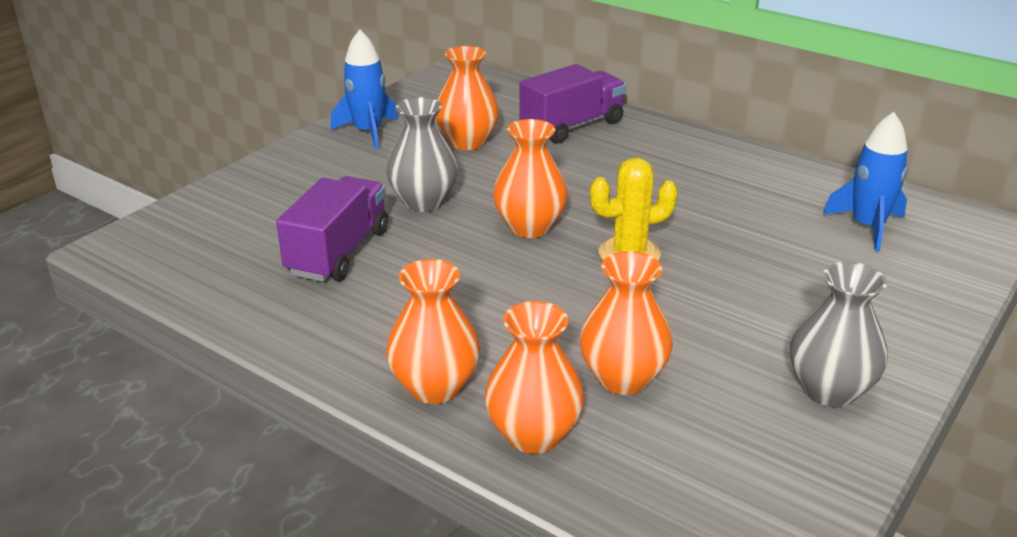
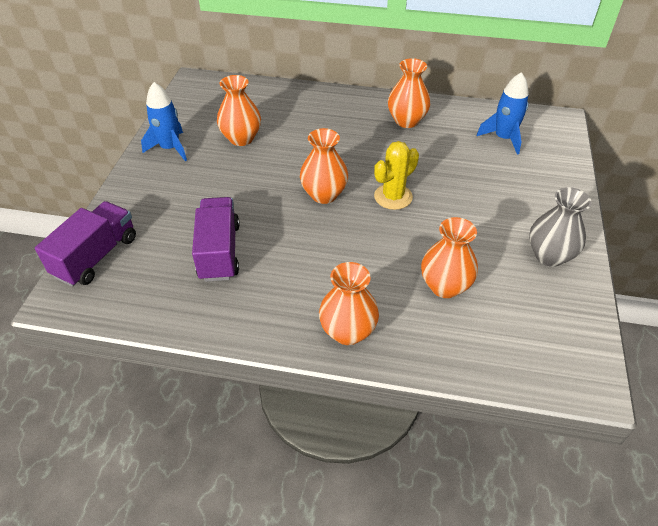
camera: 25 degrees left, 15 degrees up
(423, 201) = (246, 194): grey vase -> none
(533, 434) = (423, 343): orange vase -> orange vase (406, 121)
(572, 126) = (298, 108): purple truck -> purple truck (96, 256)

